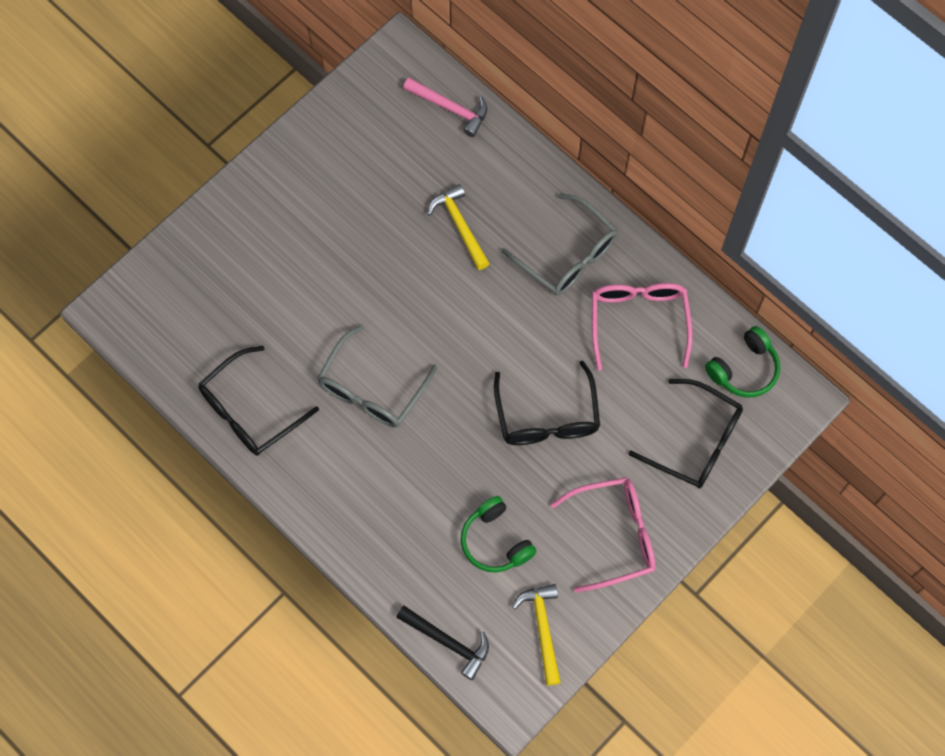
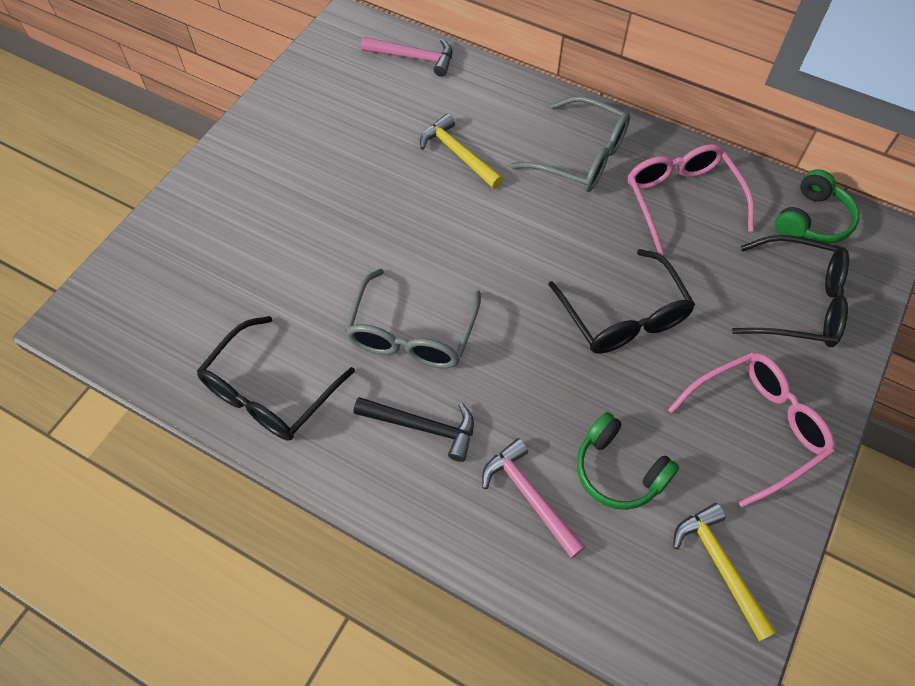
camera: 15 degrees left, 10 degrees down
(422, 543) = (529, 496): none -> pink hammer
(448, 642) = (606, 617): black hammer -> black hammer (423, 427)

